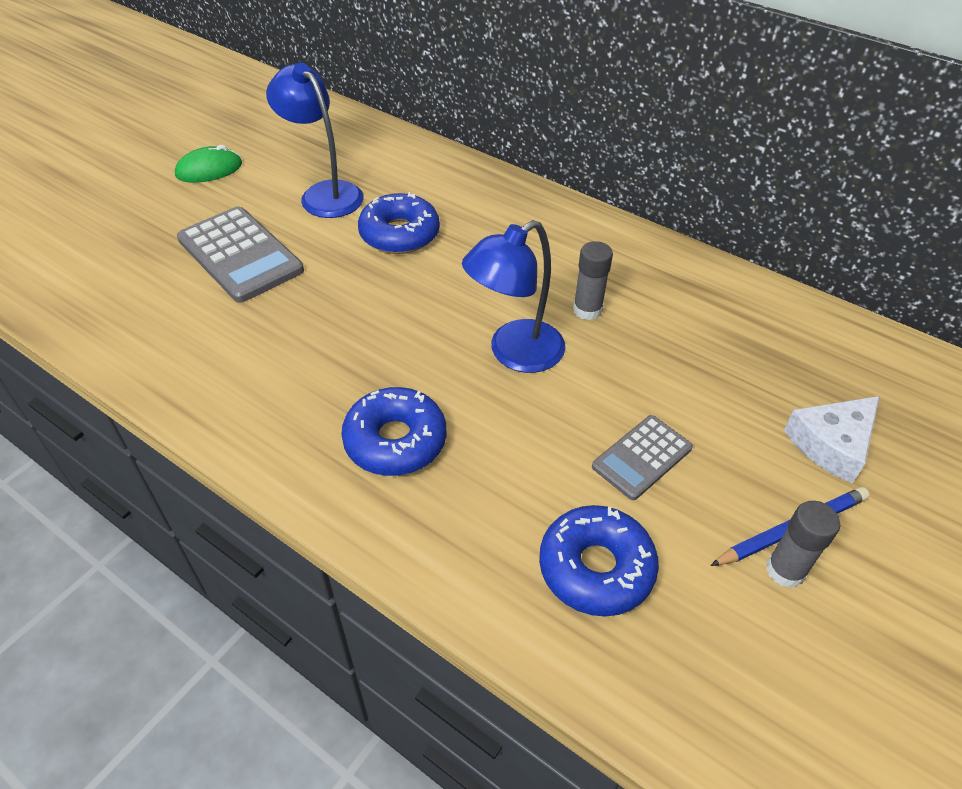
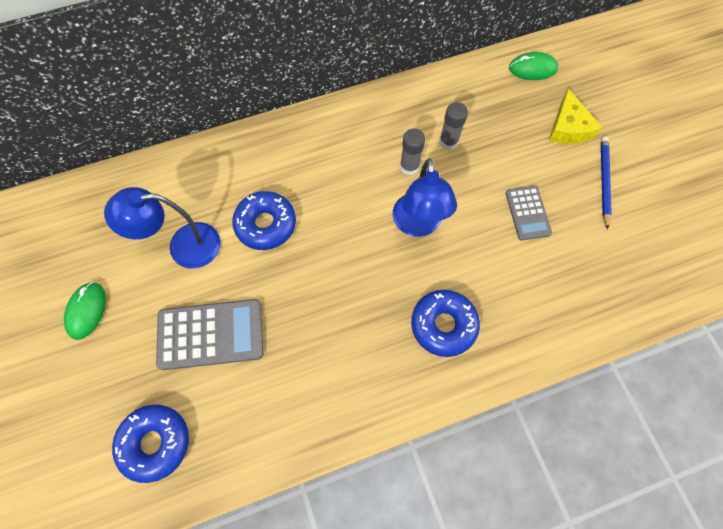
camera: 55 degrees left, 20 degrees up
(596, 568) = (579, 278): blue donut -> blue donut (155, 443)
(785, 570) = (622, 201): grey glue stick -> grey glue stick (448, 141)
(831, 444) = (568, 128): white cheese -> yellow cheese
(876, 362) = (532, 69): none -> green mouse

